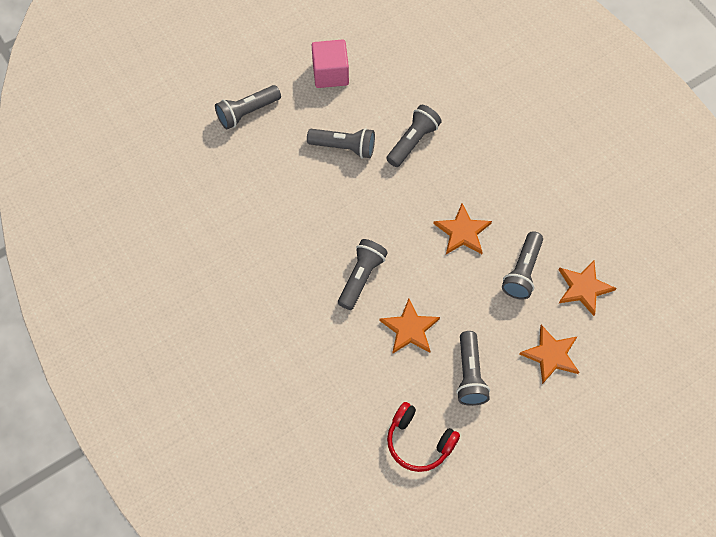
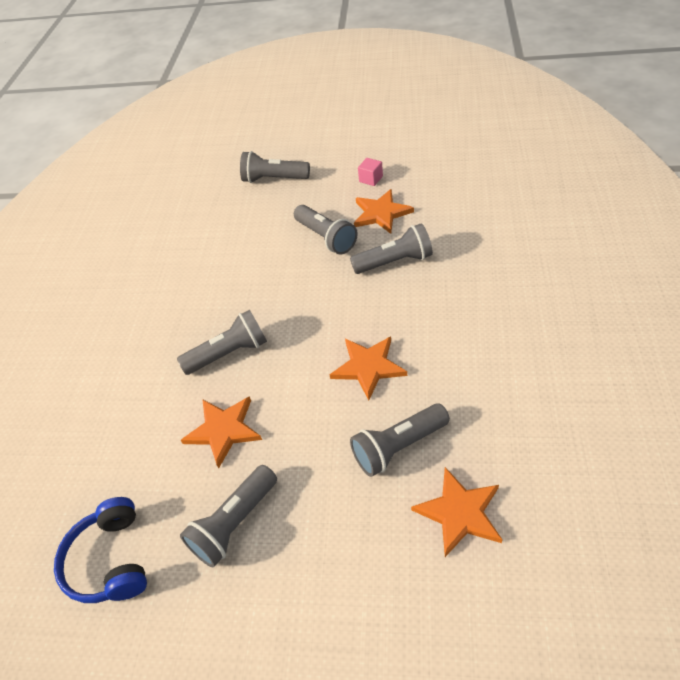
camera: 45 degrees right, 15 degrees down
(330, 73) = (371, 179): pink cube -> pink cube, size x0.50
(419, 442) = (110, 560): red headphones -> blue headphones
(551, 355) = (348, 568): orange star -> orange star (381, 213)

